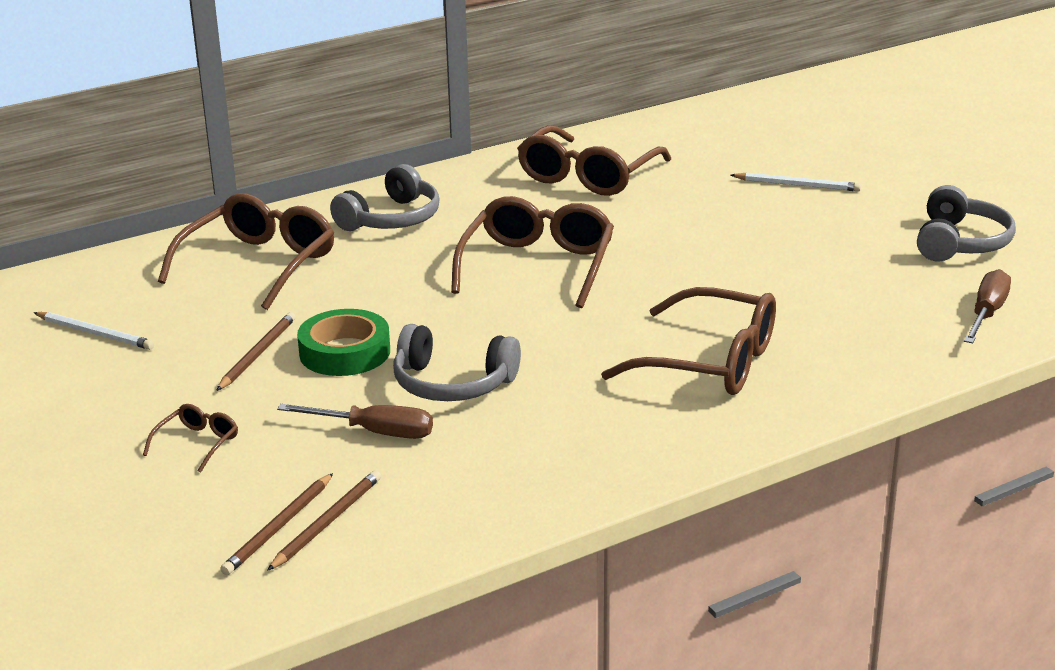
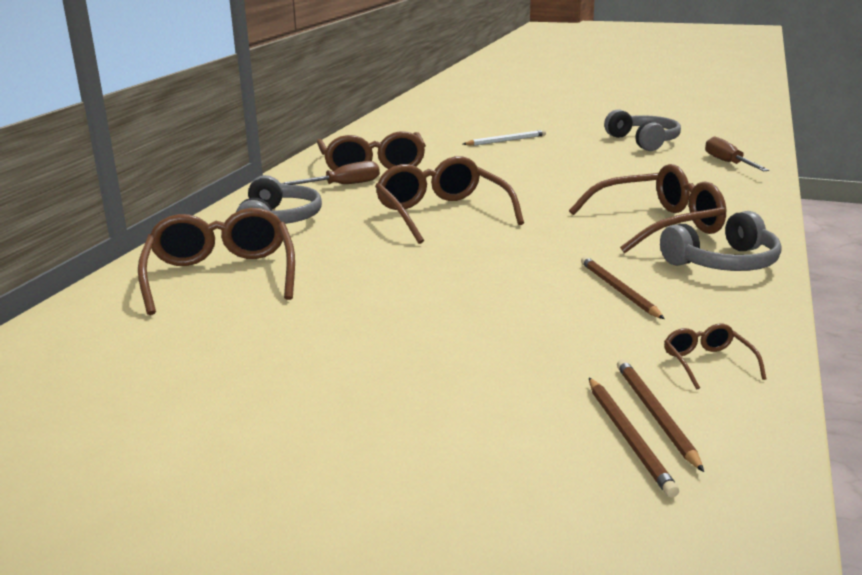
camera: 40 degrees left, 5 degrees down
(95, 333) = (149, 372): white pencil -> none
(197, 443) = (424, 410): brown glasses -> brown glasses (707, 363)
(257, 354) = (343, 329): brown pencil -> brown pencil (618, 290)
(345, 352) = (413, 302): green tape -> none
(374, 432) = (549, 340): brown screwdriver -> brown screwdriver (342, 185)
(452, 383) = (534, 291): grey headphones -> grey headphones (723, 262)

